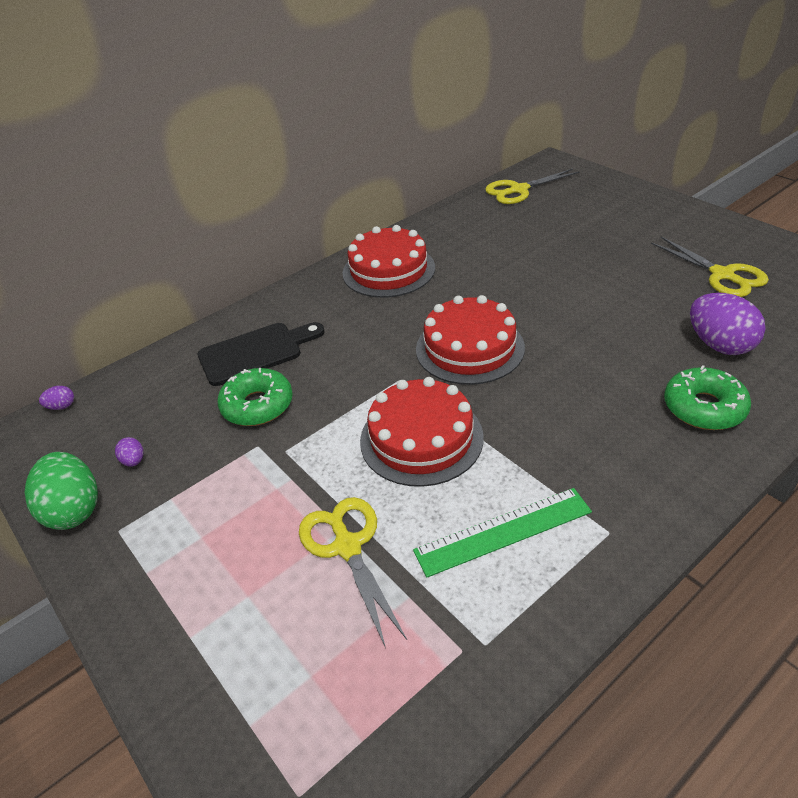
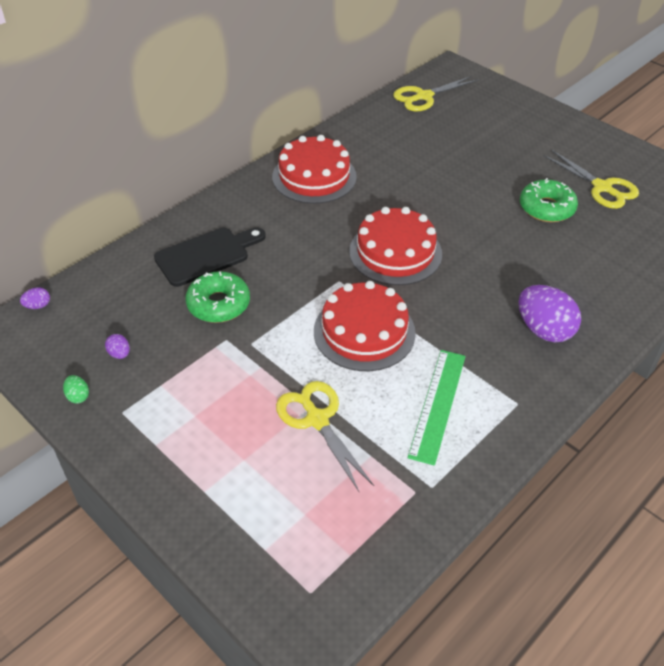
camera: 10 degrees left, 5 degrees up
(74, 510) = (78, 396): green egg -> green egg, size x0.44
(503, 531) = (437, 405): green ruler -> green ruler turned 45 degrees counterclockwise
(704, 408) = (587, 304): green donut -> green donut (546, 208)
(719, 345) = (599, 251): purple egg -> purple egg (544, 330)

